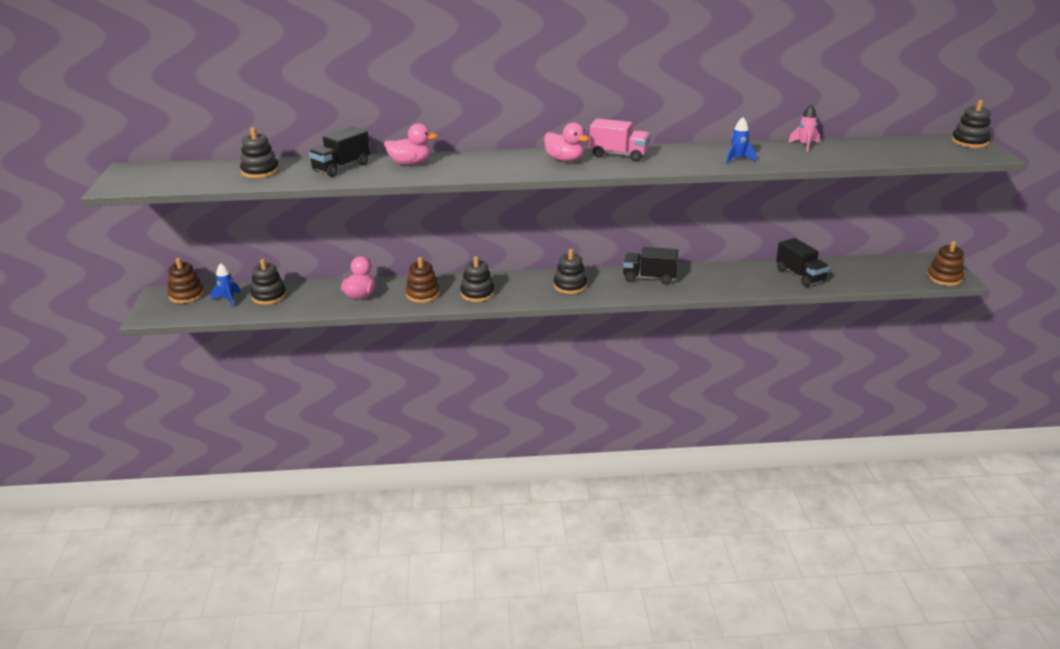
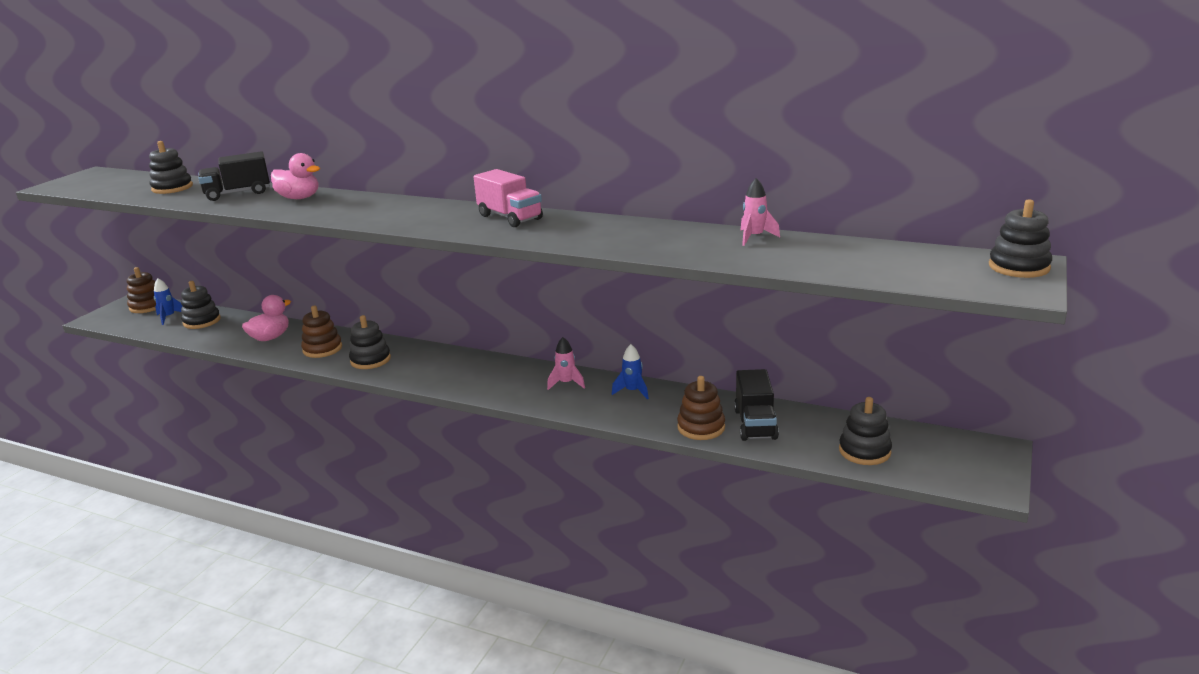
camera: 30 degrees right, 5 degrees down
(564, 160) = (444, 215): pink duck -> none
(570, 286) = (470, 373): black stacking toy -> black stacking toy (864, 451)
(649, 278) = (566, 383): black truck -> pink rocket
(737, 159) = (634, 242): blue rocket -> blue rocket (632, 391)
(944, 278) = (969, 478): brown stacking toy -> brown stacking toy (701, 427)

